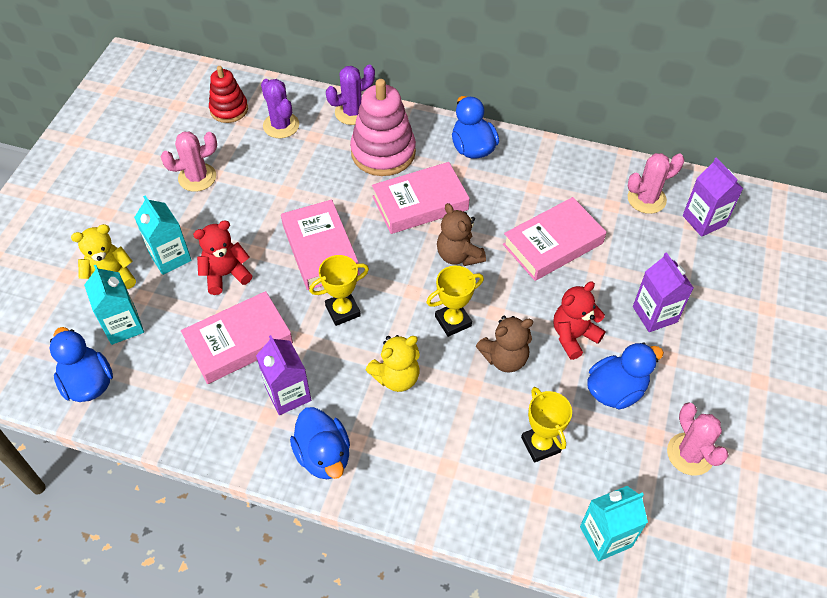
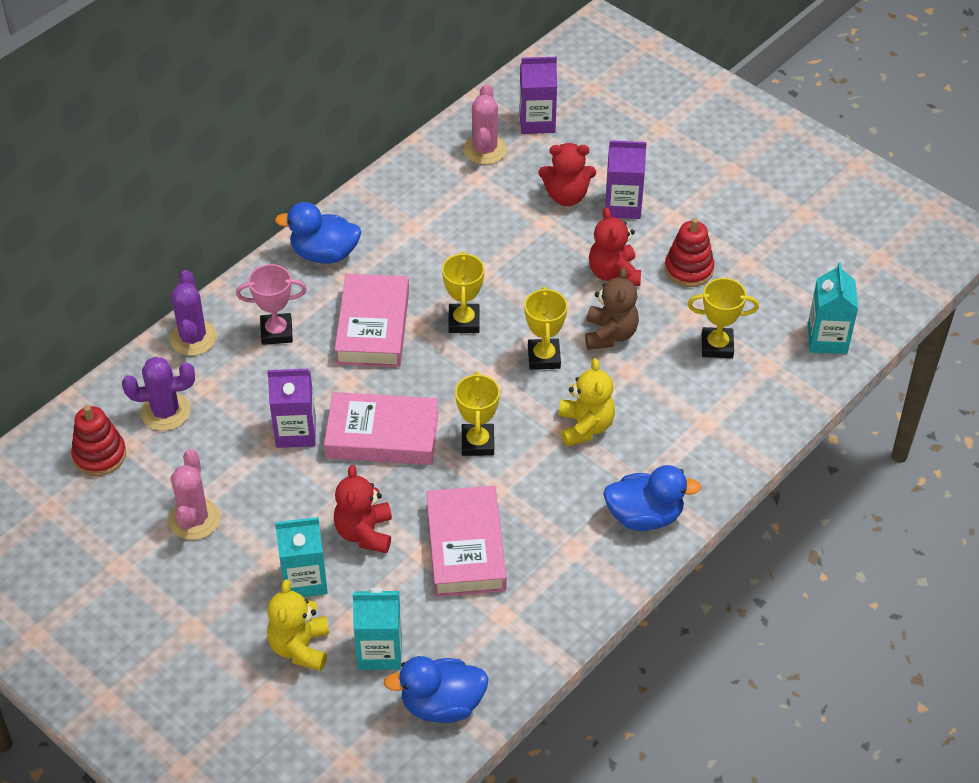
camera: 65 degrees left, 5 degrees down
(288, 394) = (557, 523): purple carton -> purple carton (295, 431)
(383, 152) = (276, 332): pink stacking toy -> pink trophy
(458, 255) = (464, 321): brown teddy bear -> yellow trophy
(553, 244) = (495, 243): pink book -> none
(616, 390) = (689, 269): blue duck -> red stacking toy
(636, 271) = (566, 196): none -> red teddy bear
(690, 454) = (778, 248): pink cactus -> none

